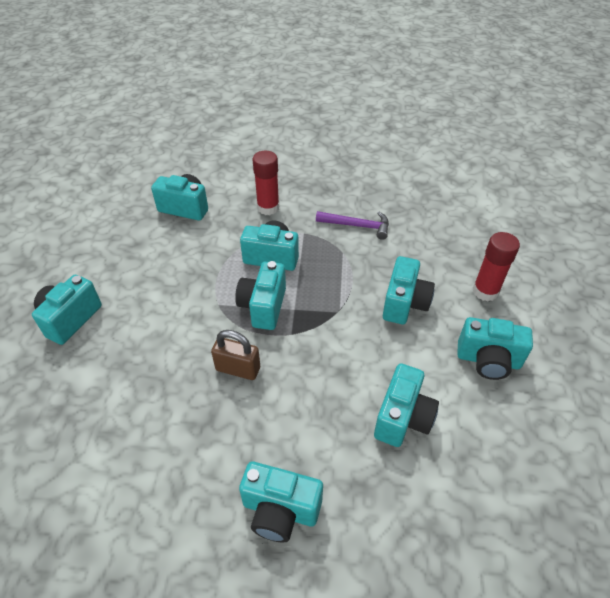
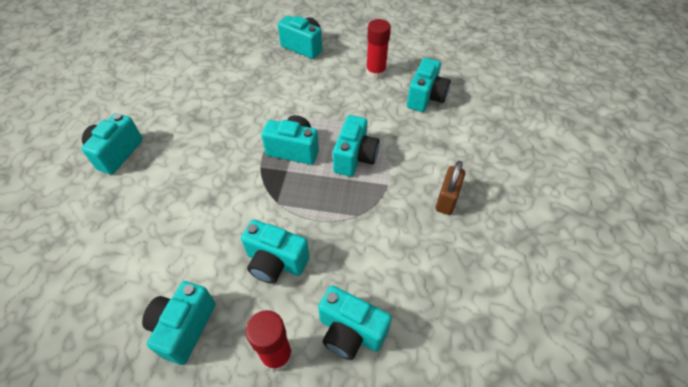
camera: 95 degrees right, 5 degrees up
(238, 369) = (235, 133): brown padlock -> brown padlock (447, 199)
(268, 208) = (428, 157): red glue stick -> red glue stick (375, 73)
(357, 226) = (398, 235): purple hammer -> none
(402, 418) = (152, 236): turquoise camera -> turquoise camera (350, 332)

